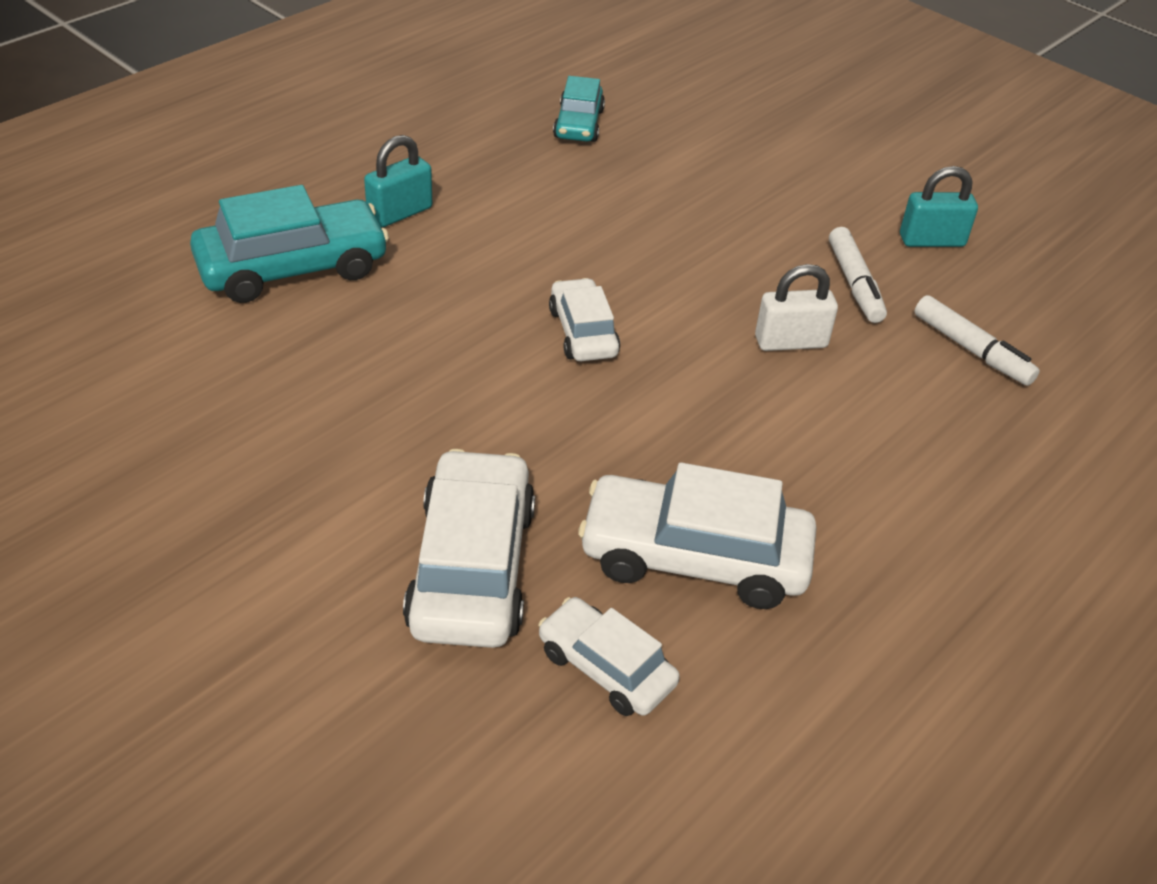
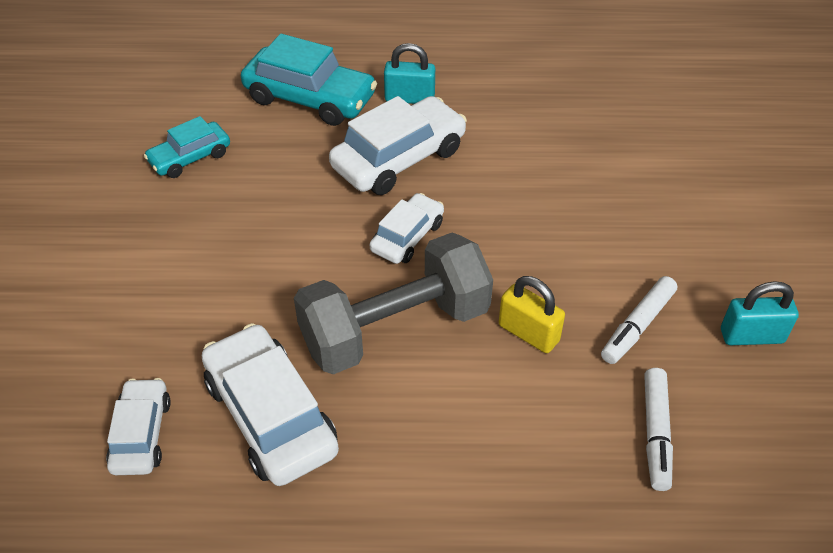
camera: 50 degrees right, 5 degrees up
(472, 567) = (161, 326): white car -> white car (399, 158)
(578, 124) = (603, 100): turquoise car -> turquoise car (190, 157)
(686, 411) = (395, 328): none -> grey dumbbell
(791, 342) = (528, 333): white padlock -> yellow padlock
(931, 240) = (751, 336): turquoise padlock -> turquoise padlock turned 45 degrees counterclockwise

